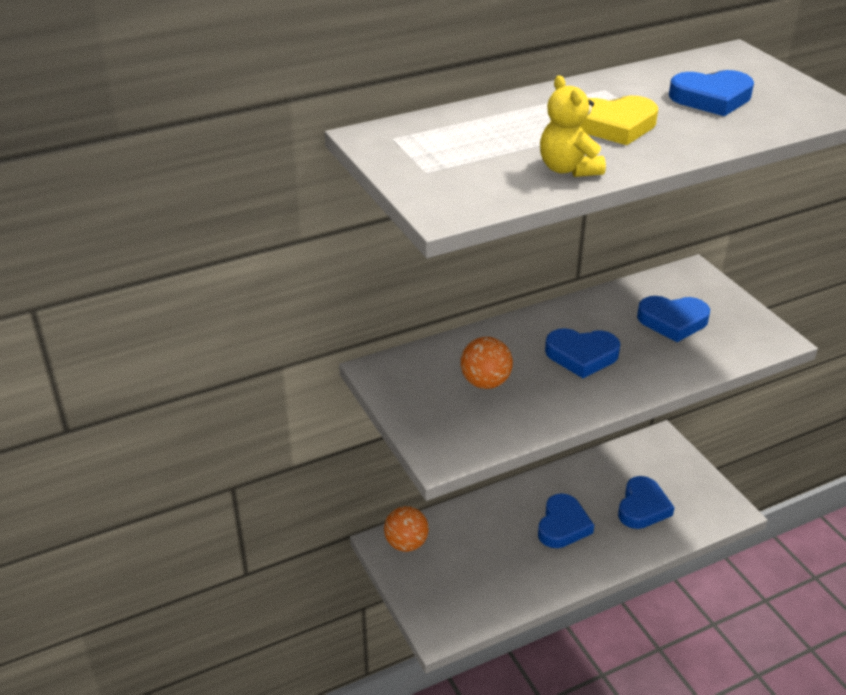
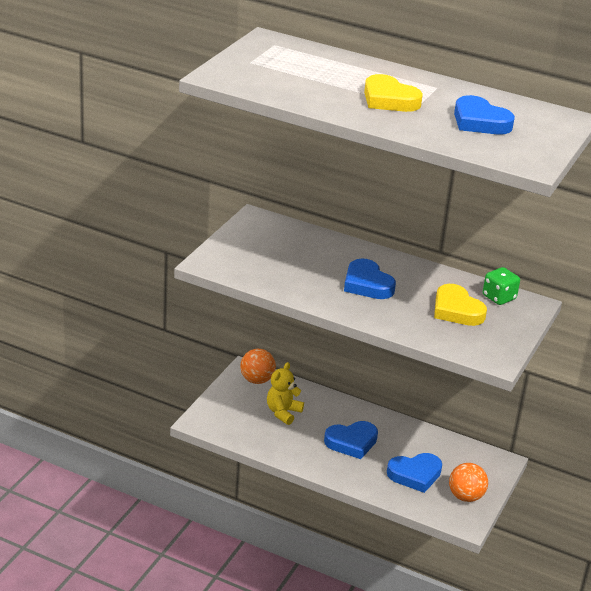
camera: 50 degrees right, 5 degrees down
(485, 382) = (293, 257): orange ball -> orange ball (465, 496)
(568, 169) = (311, 97): yellow teddy bear -> yellow teddy bear (283, 412)
(668, 285) = (499, 297): none -> green dice
(673, 321) = (456, 310): blue heart -> yellow heart

